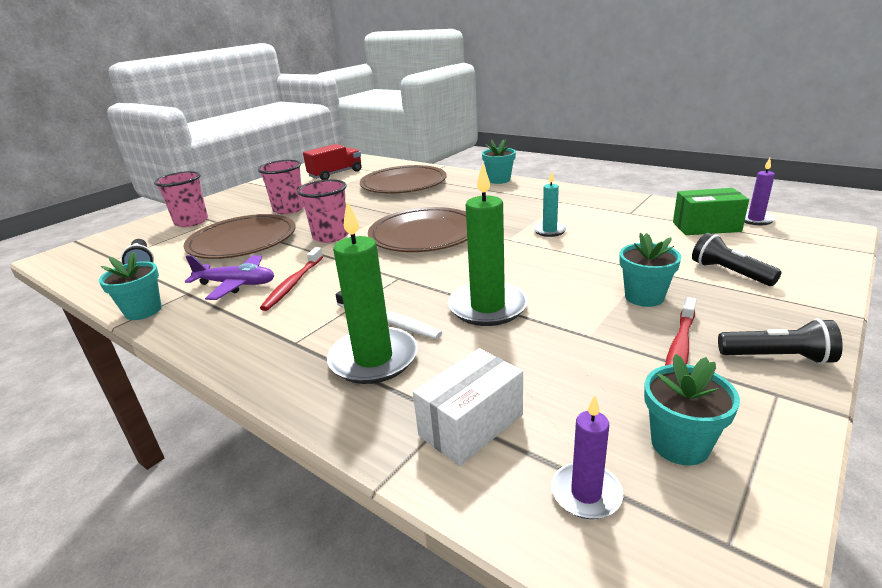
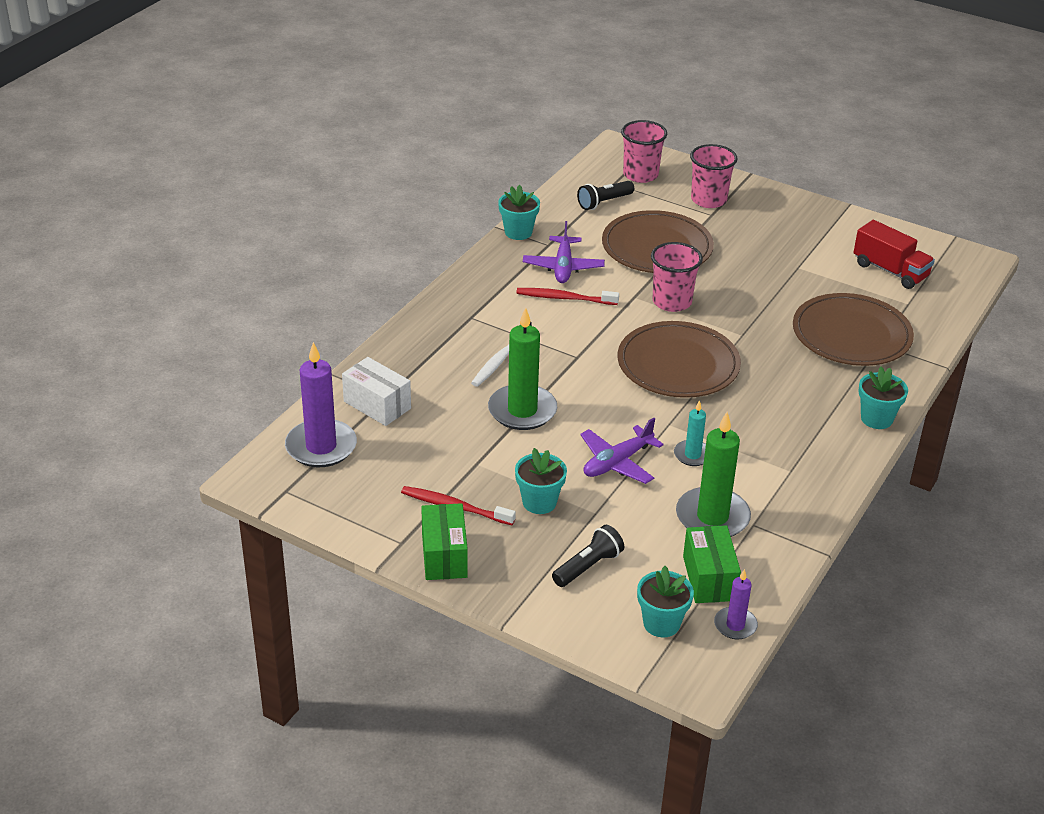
camera: 80 degrees right, 10 degrees up
(289, 209) = (750, 258): pink cup -> pink cup (640, 175)
(373, 359) = (449, 357): green candle -> green candle (712, 517)
(567, 259) = (617, 462): none -> purple plane
(586, 493) = (321, 447): purple candle -> purple candle, size x1.85
(680, 444) = (356, 488): turquoise flower pot -> turquoise flower pot (661, 623)
(777, 357) = (444, 556): black flashlight -> green box

